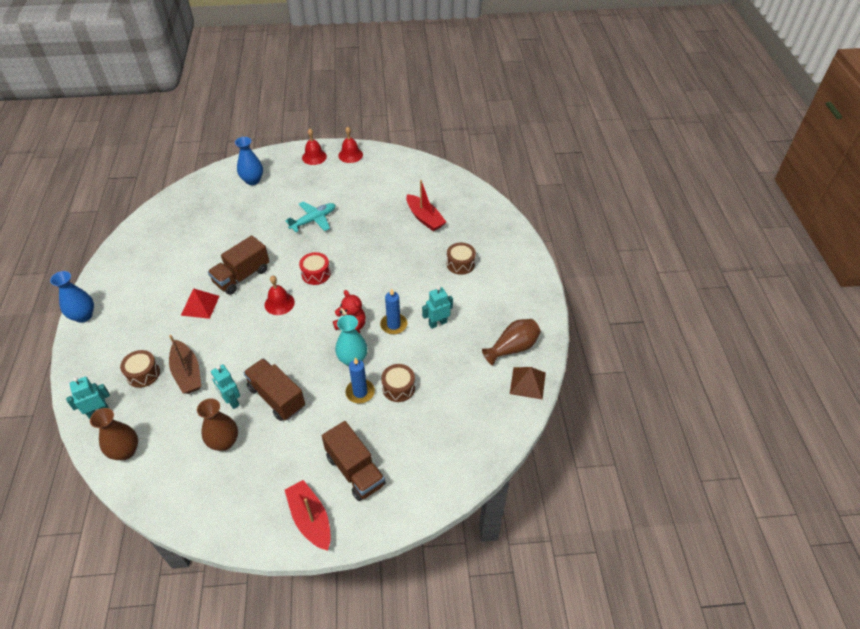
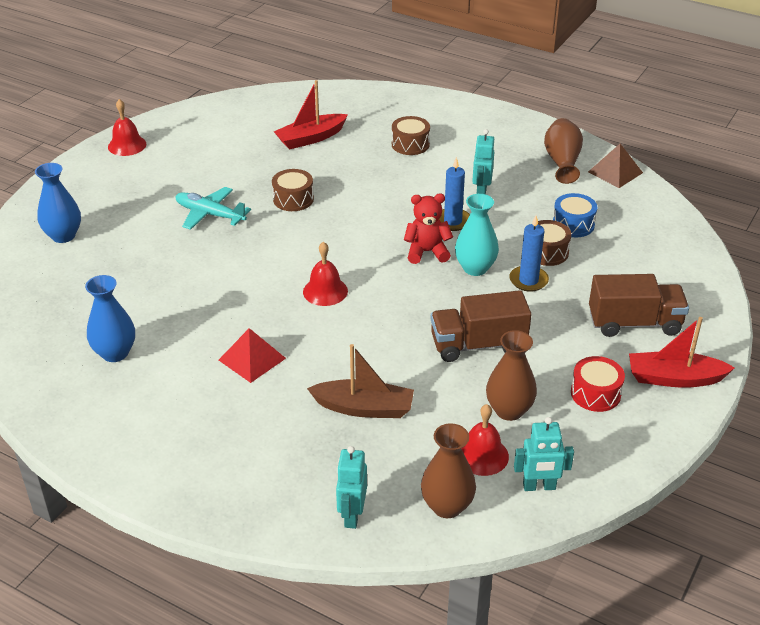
camera: 55 degrees left, 10 degrees down
(83, 316) = (141, 482): blue vase -> blue vase (115, 353)
(143, 374) = (323, 450): brown drum -> brown drum (293, 199)
(231, 401) = (448, 383): turquoise robot -> turquoise robot (539, 486)
(242, 276) = (240, 305): brown truck -> none
(314, 157) = (89, 172): red bell -> red bell (482, 455)
(314, 220) = (210, 214): turquoise plane -> turquoise plane turned 60 degrees counterclockwise
(316, 274) = (307, 246): red drum -> red drum (595, 393)
(425, 218) = (310, 138): red boat -> red boat turned 150 degrees clockwise
(442, 388) = (573, 224): none -> blue drum

